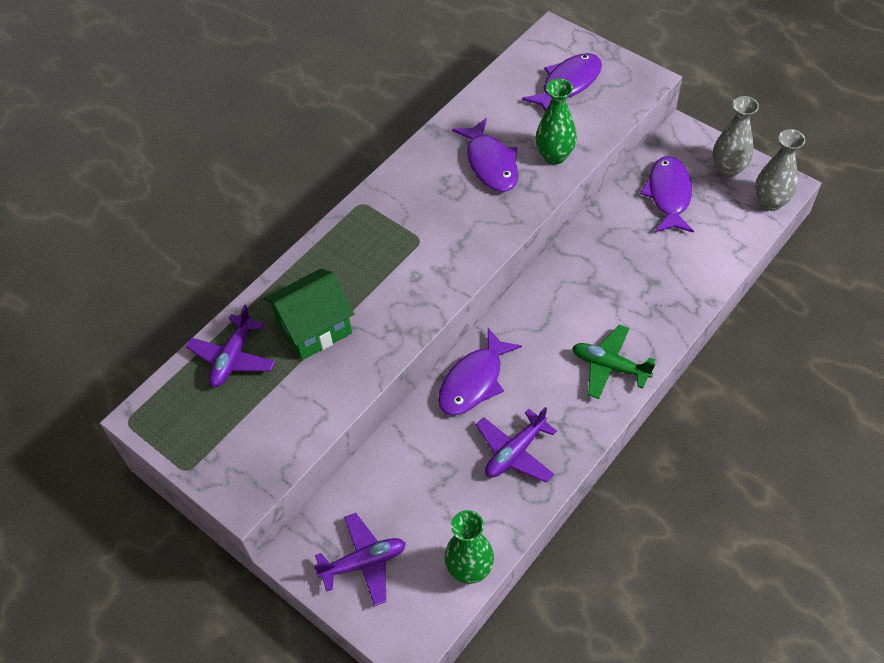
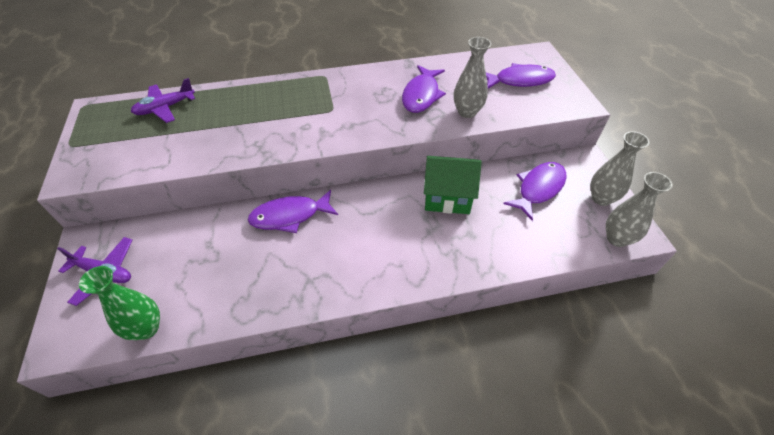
camera: 35 degrees right, 5 degrees down
(314, 328) = (220, 119): green house -> green house (447, 197)
(515, 452) = (261, 276): purple plane -> none
(554, 156) = (467, 112): green vase -> grey vase
(610, 366) = (382, 267): green plane -> none

